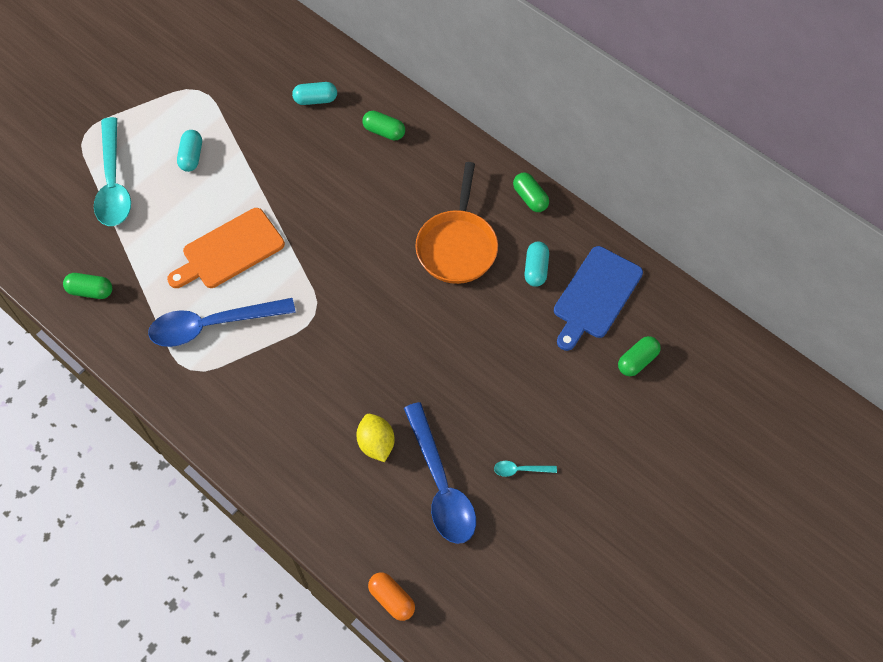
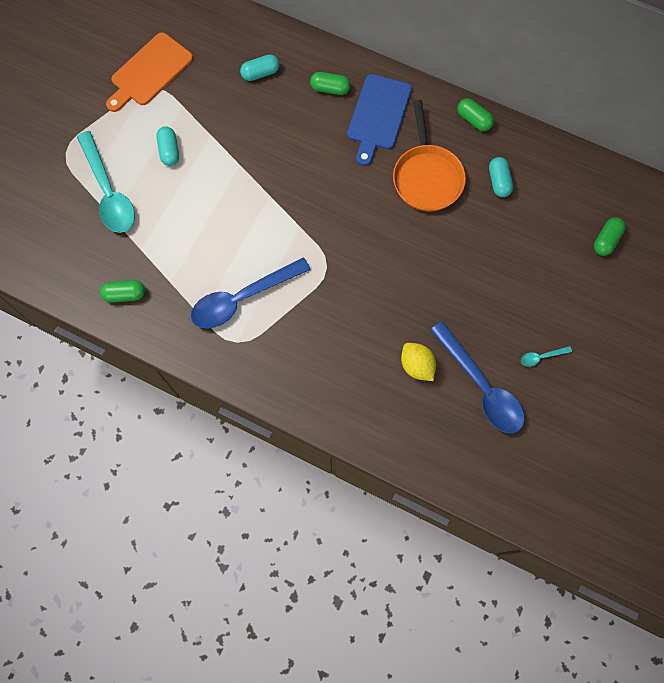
camera: 15 degrees left, 10 degrees up
(229, 250) = (233, 228): orange cutting board -> orange cutting board (149, 72)
(392, 599) = (473, 492): orange capsule -> none
(595, 296) = (555, 193): blue cutting board -> blue cutting board (378, 115)

